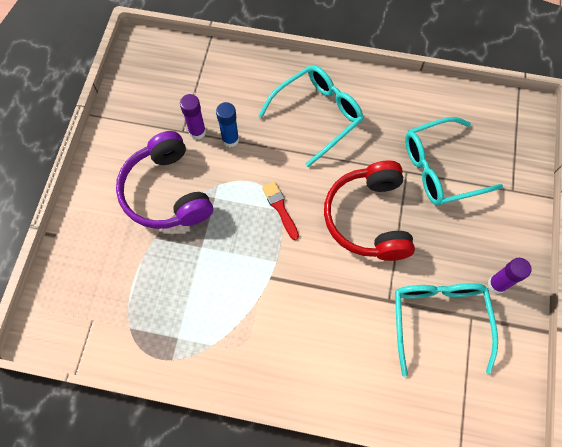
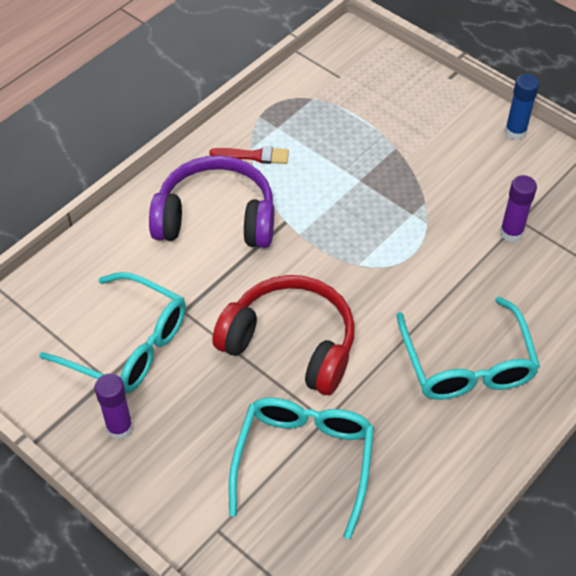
camera: 120 degrees right, 15 degrees down
(166, 192) = (445, 176): purple headphones -> purple headphones (216, 218)
(230, 139) = (482, 259): blue glue stick -> blue glue stick (515, 132)
(280, 208) = (360, 266): red brush -> red brush (253, 156)

